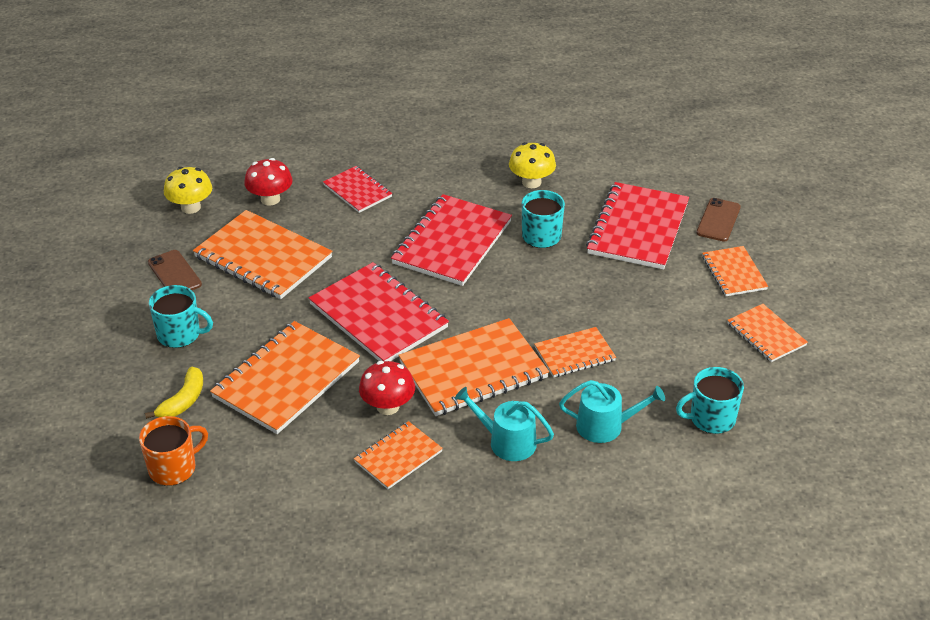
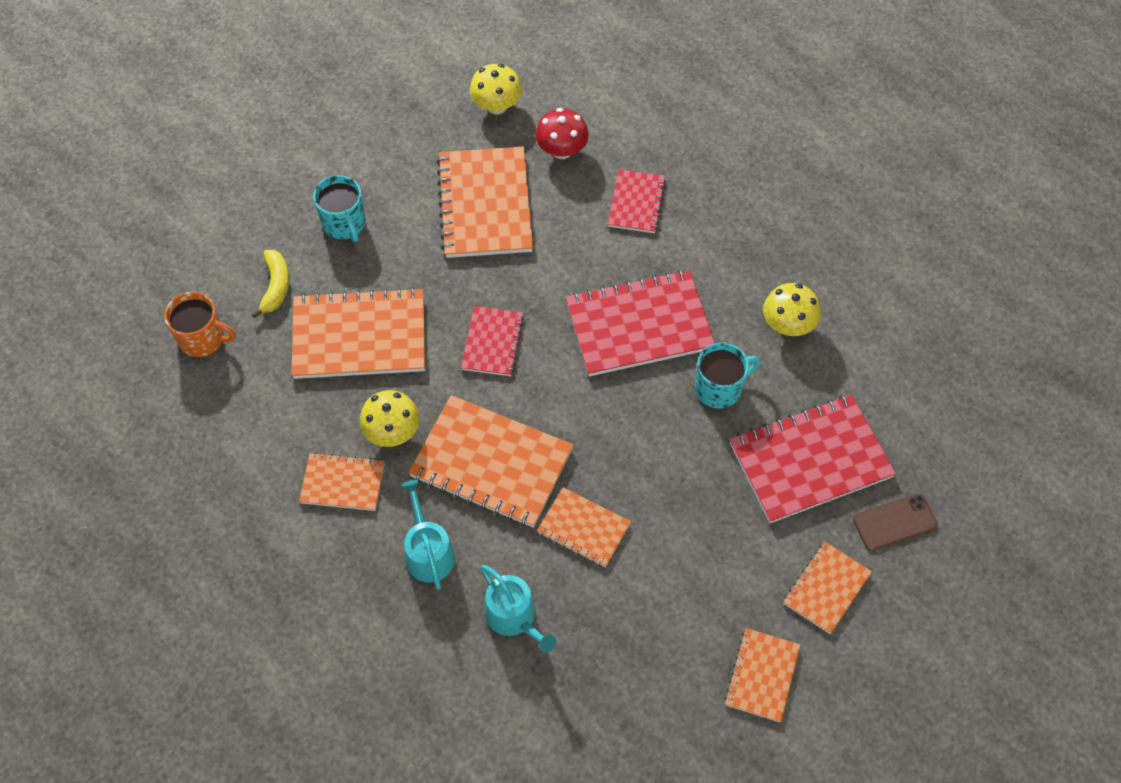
camera: 50 degrees right, 20 degrees up
(174, 273) = (408, 162): brown phone -> none
(183, 401) = (276, 286): yellow banana -> yellow banana turned 75 degrees counterclockwise
(378, 316) = (492, 342): red notebook -> red notebook, size x0.55
(388, 406) = (392, 432): red mushroom -> yellow mushroom
(711, 419) = (600, 700): turquoise mug -> none

